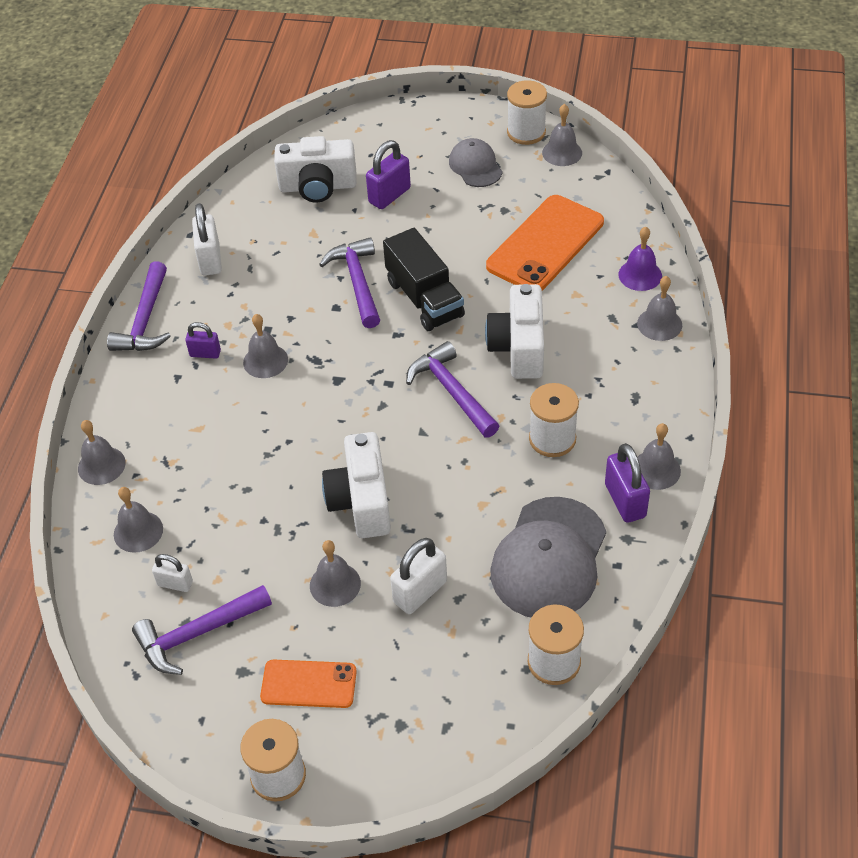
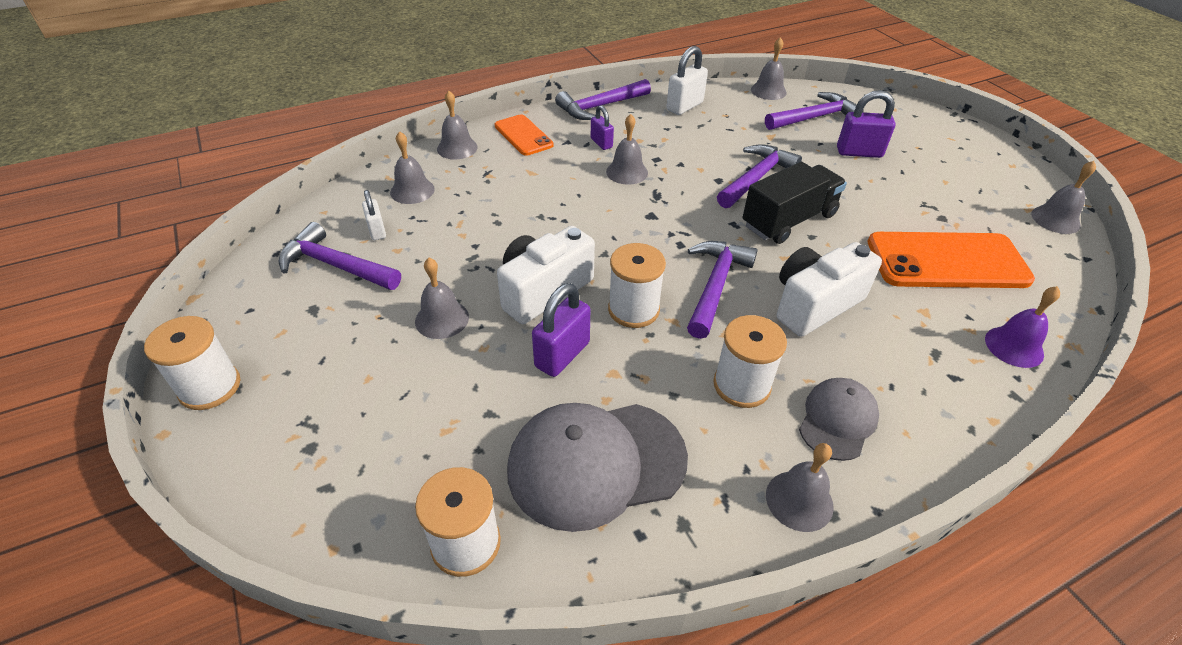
camera: 50 degrees right, 5 degrees down
(308, 684) = (322, 356): orange phone -> orange phone (523, 135)
(318, 187) = (814, 117): white camera -> purple hammer
(420, 592) = (476, 380): white padlock -> none
(424, 299) = (789, 220): black truck -> black truck turned 150 degrees counterclockwise
(475, 166) = (958, 179): grey cap -> grey cap (837, 420)
(526, 132) = (1038, 188): white spool -> white spool (633, 309)
(625, 501) = (730, 493): purple padlock -> purple padlock (562, 355)
(659, 324) = (981, 396): grey bell -> grey bell (768, 91)

